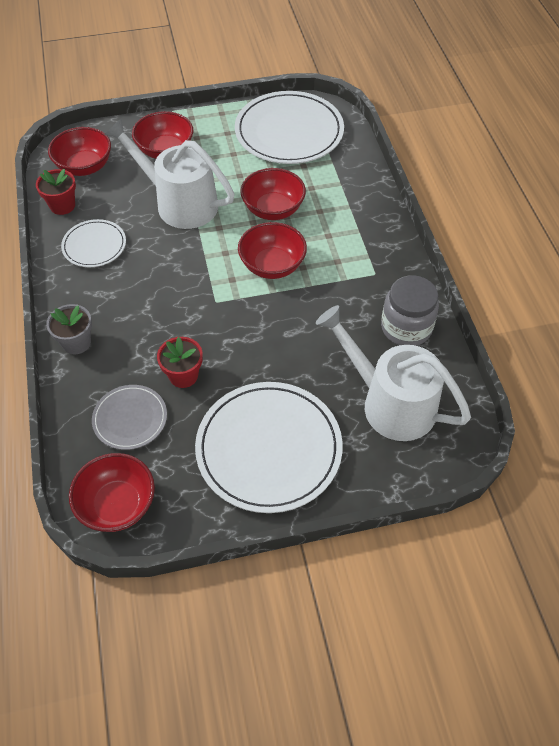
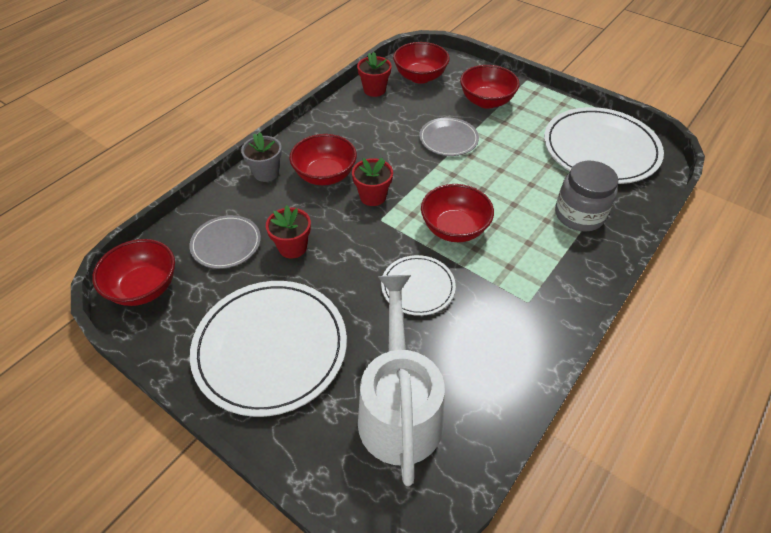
camera: 50 degrees right, 5 degrees down
(94, 245) = (358, 126): white plate -> white plate (418, 287)
(179, 203) = (448, 139): white watering can -> grey plate
(186, 290) = (373, 196): none -> red flower pot
(273, 209) = (510, 192): red bowl -> red bowl (325, 175)
(406, 328) = (496, 365): grey jar -> grey jar (579, 215)

